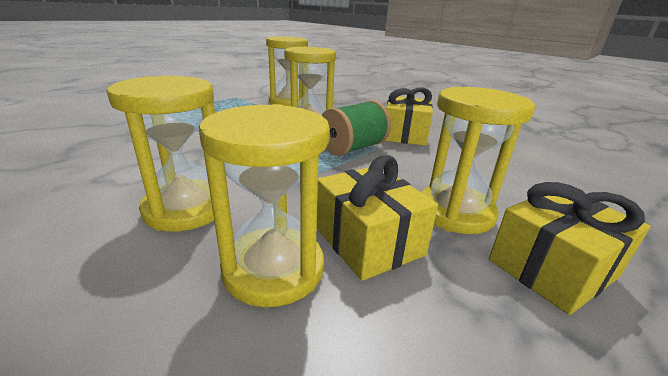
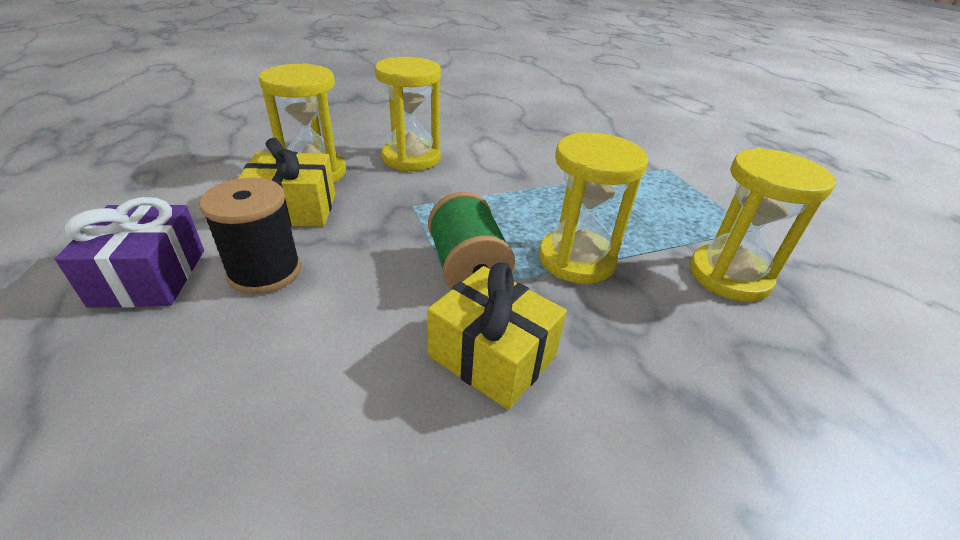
camera: 115 degrees right, 10 degrees up
(455, 212) = (265, 272): yellow hourglass -> black spool
(552, 268) = (150, 277): yellow gift -> purple gift

